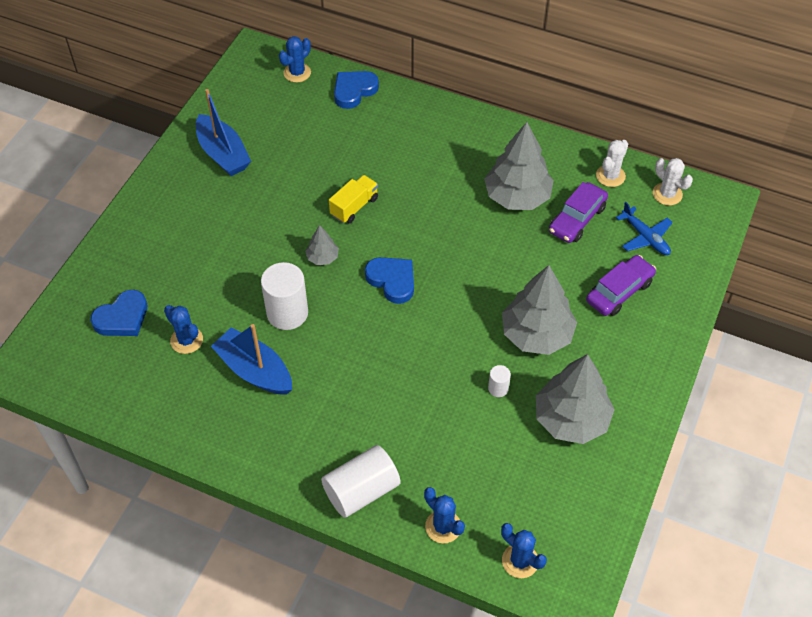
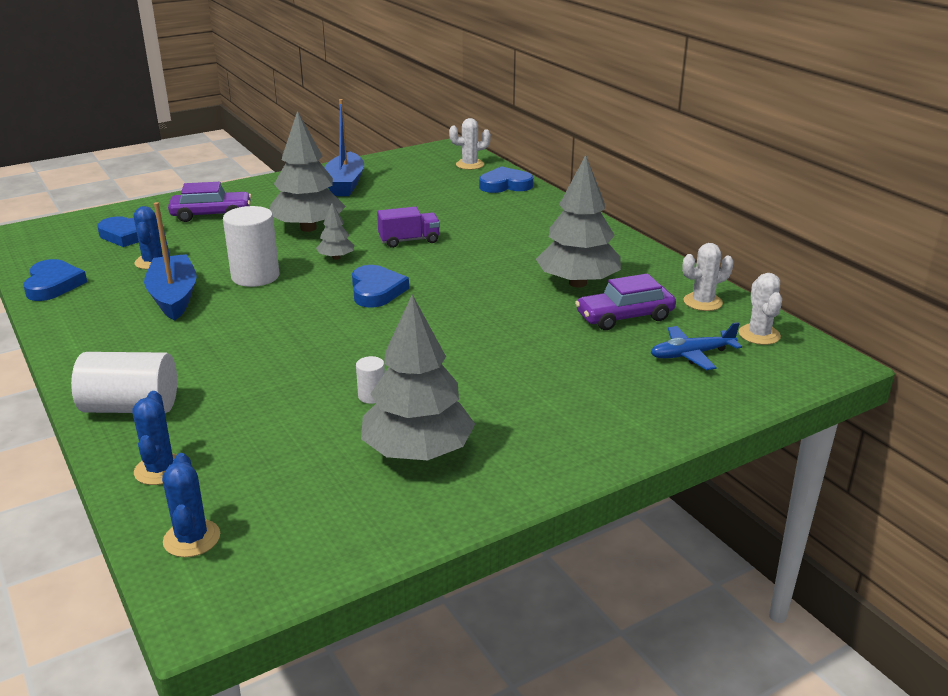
camera: 35 degrees right, 25 degrees down
(141, 410) = (53, 284): none -> blue heart
(297, 73) = (470, 165): blue cactus -> white cactus
(354, 207) = (409, 240): yellow truck -> purple truck
(537, 334) = (469, 376): grey tree -> grey tree (308, 228)
(619, 291) = (608, 381): purple car -> purple car (211, 215)
(645, 237) = (692, 354): blue plane -> blue plane turned 75 degrees clockwise

